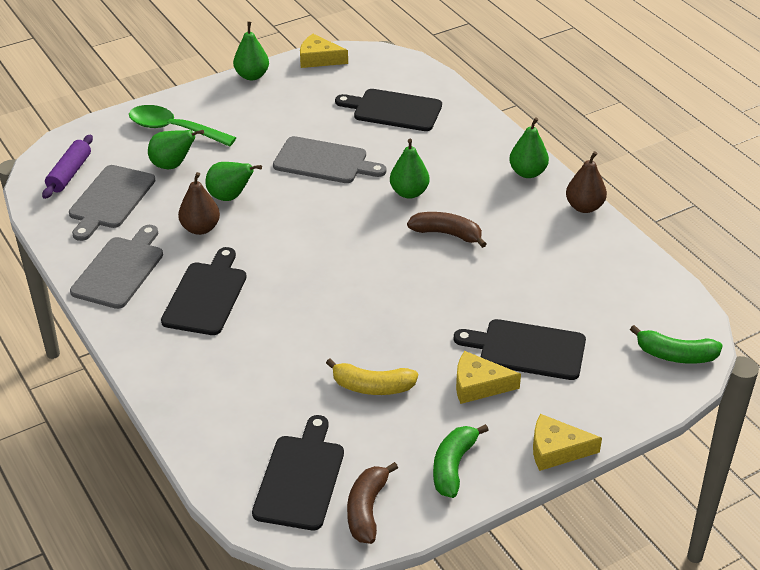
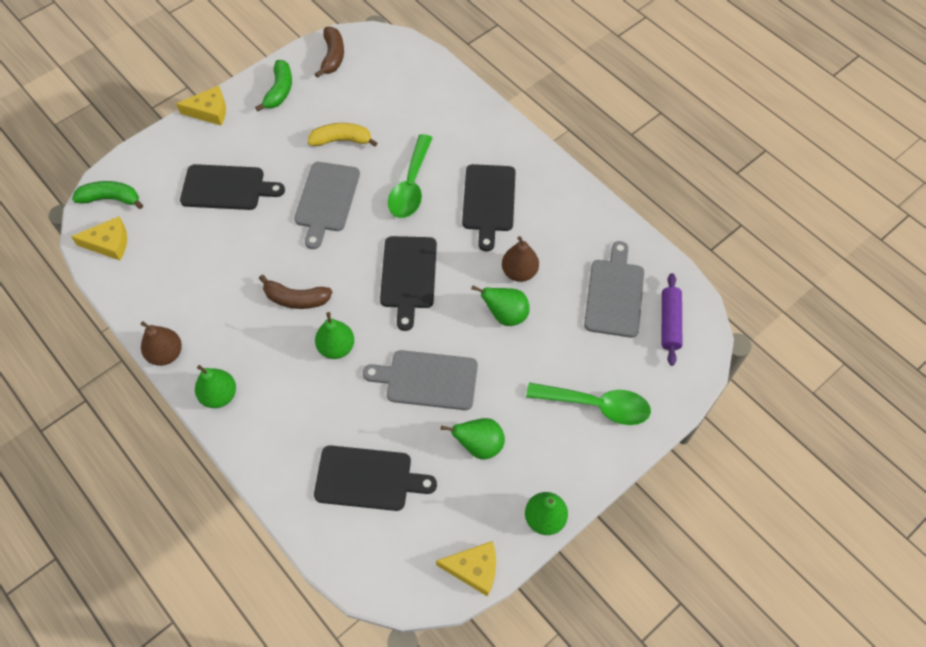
camera: 170 degrees right, 20 degrees up
(120, 270) = (569, 217): grey cutting board -> grey cutting board (326, 200)
(173, 165) = (576, 350): green pear -> green pear (479, 445)
(295, 323) = (411, 186): none -> green spoon
(300, 478) = (379, 70): black cutting board -> black cutting board (408, 276)
(478, 385) = (264, 152): yellow cheese -> yellow cheese (109, 243)

